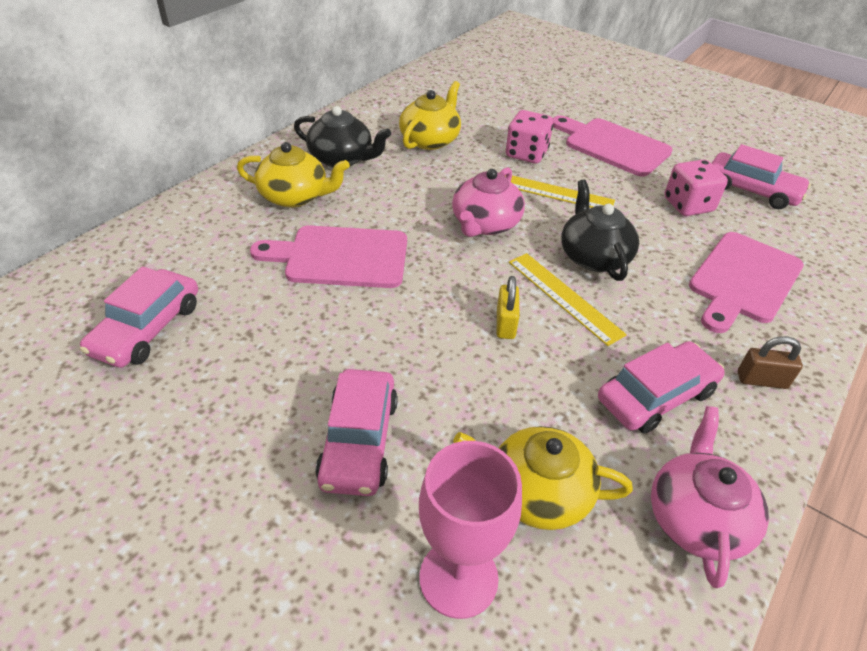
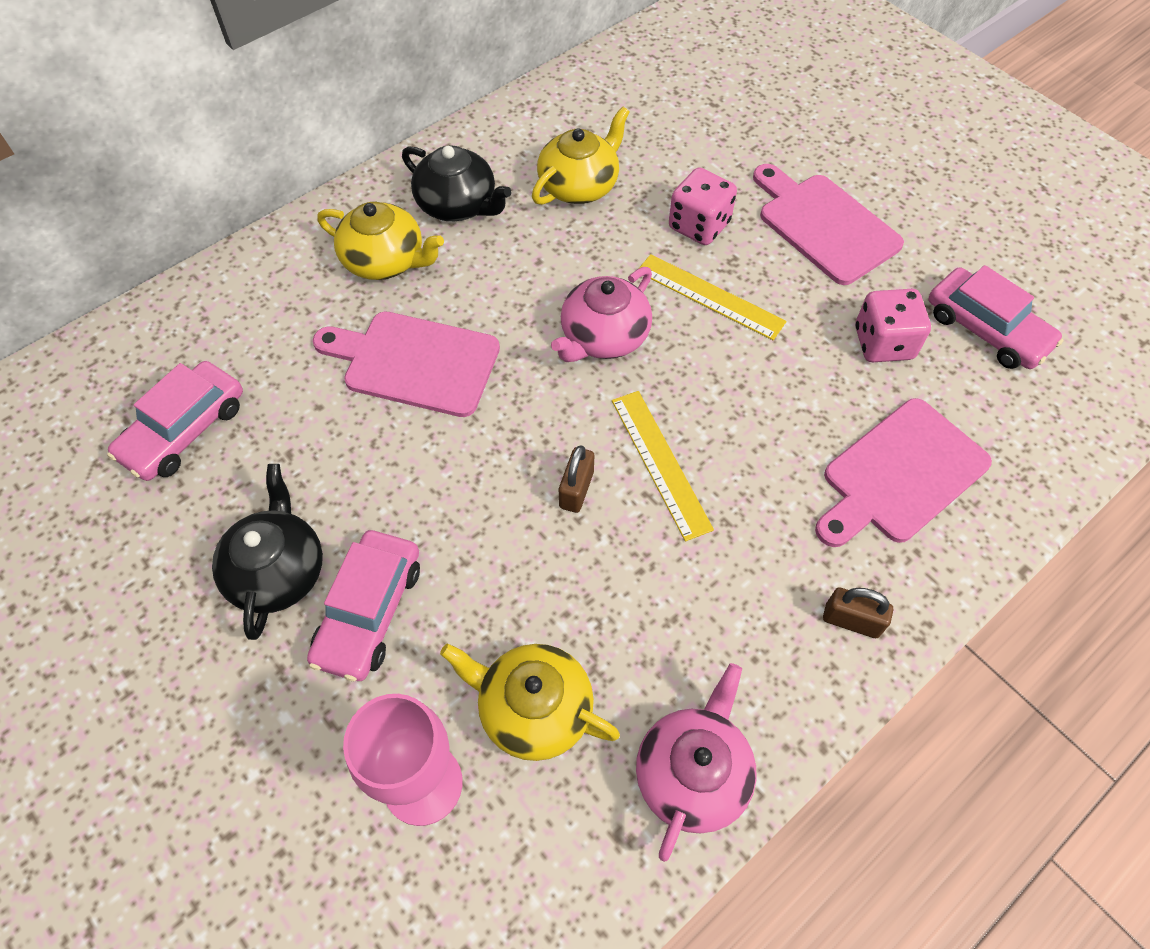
camera: 15 degrees right, 15 degrees up
(505, 324) = (576, 489): yellow padlock -> brown padlock
(593, 256) = (721, 408): black teapot -> black teapot (278, 571)
(656, 396) = (714, 618): pink car -> none

